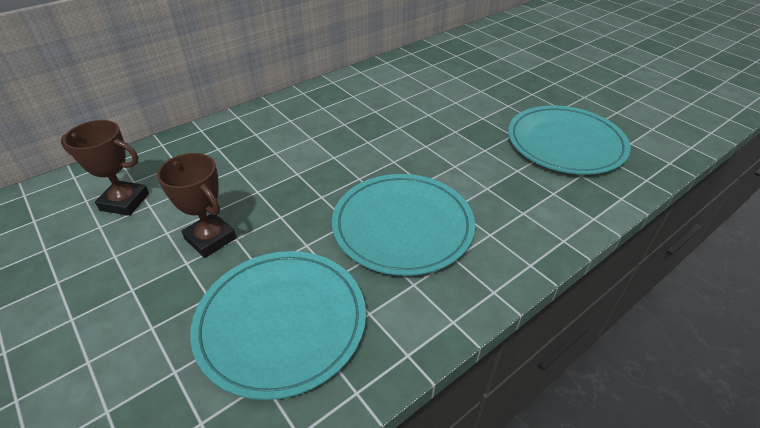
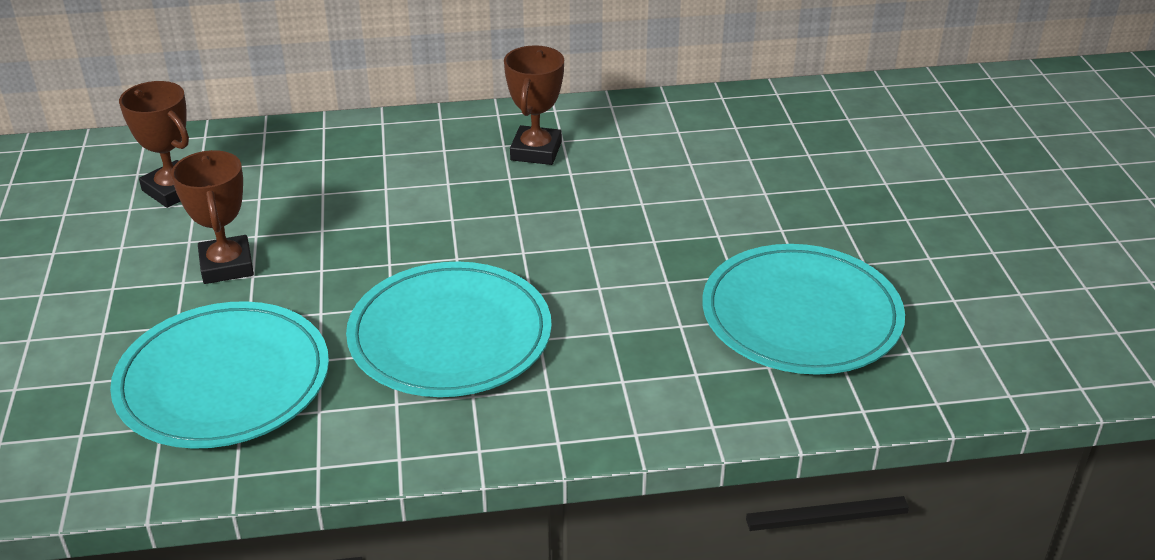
camera: 30 degrees right, 5 degrees down
(344, 105) = (536, 151): none -> brown trophy

